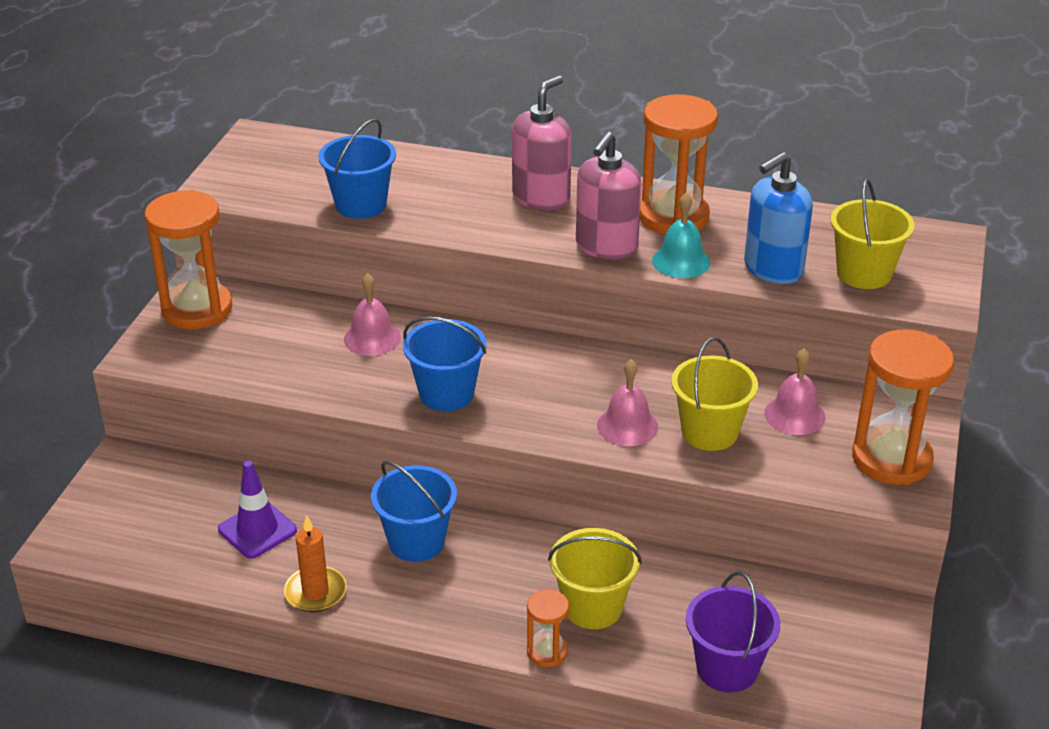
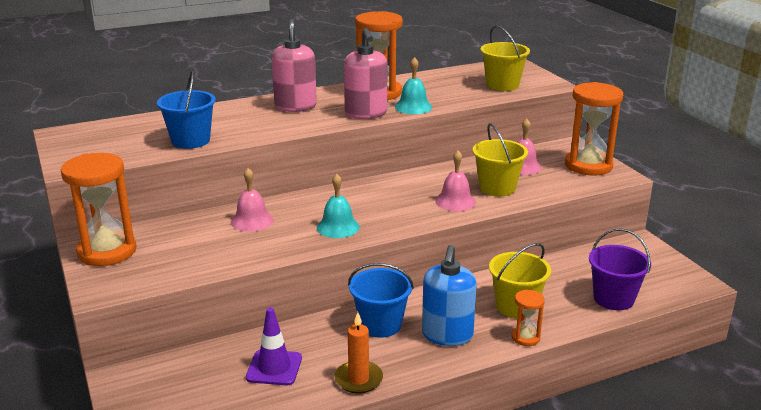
camera: 40 degrees left, 10 degrees down
(446, 393) = (338, 227): blue bucket -> turquoise bell
(773, 269) = (461, 96): blue soap dispenser -> blue soap dispenser (447, 335)

